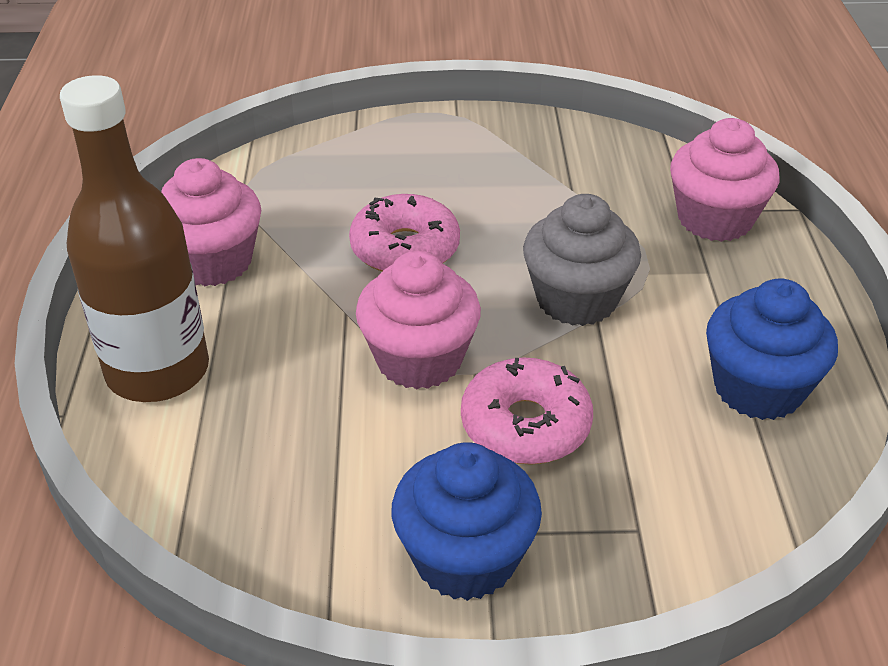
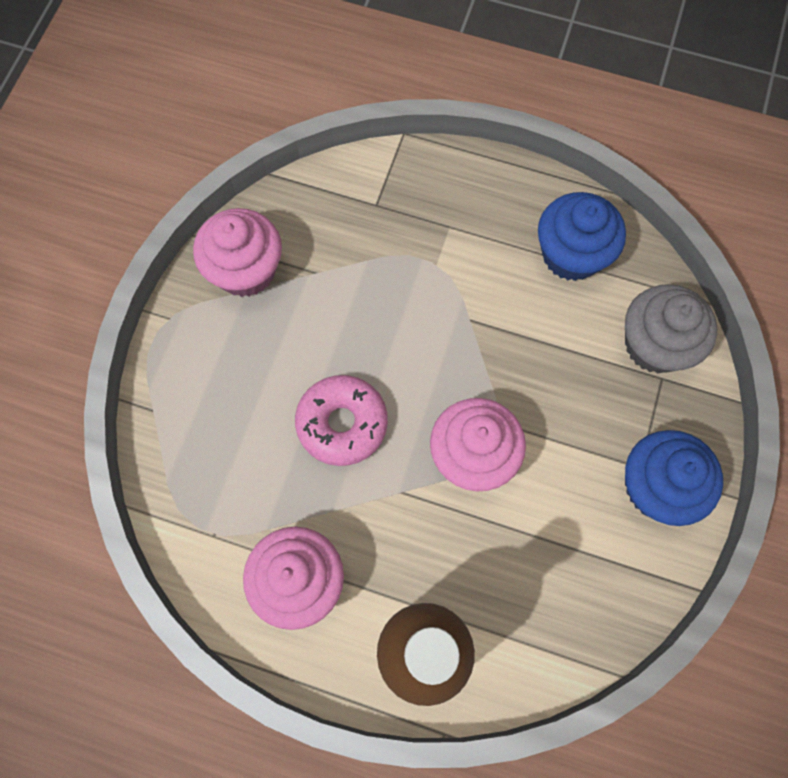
camera: 70 degrees left, 30 degrees up
(525, 425) = (558, 408): pink donut -> none
(576, 299) = (447, 325): grey cupcake -> grey cupcake (655, 344)
(714, 219) = (394, 193): pink cupcake -> pink cupcake (246, 270)

